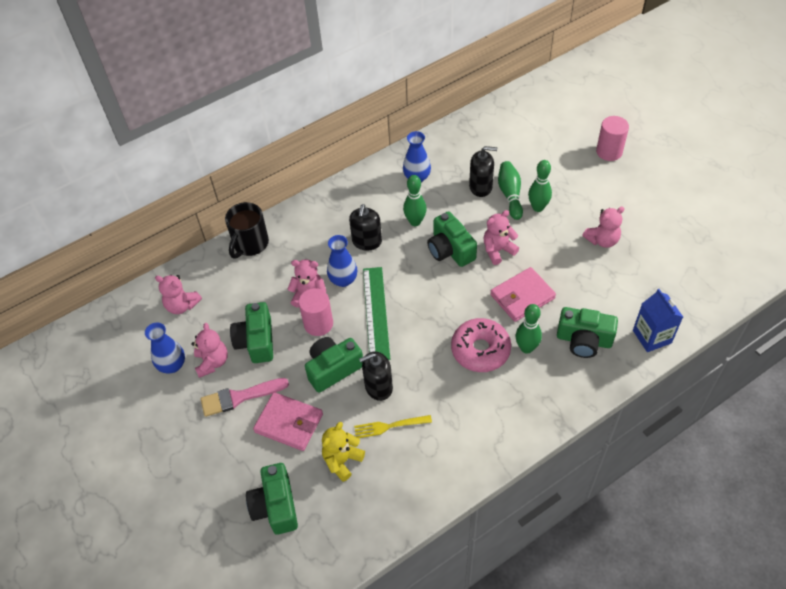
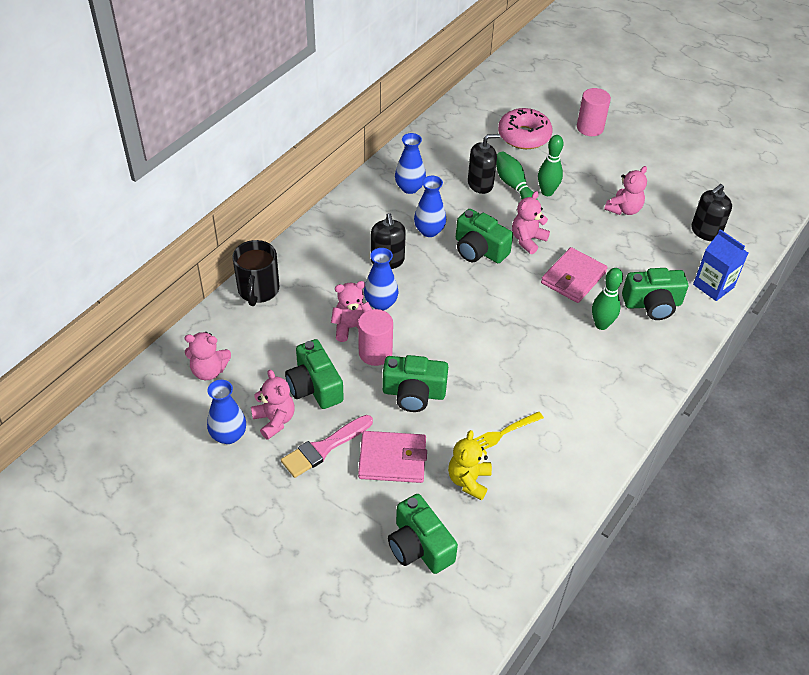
camera: 25 degrees left, 5 degrees down
(333, 369) = (413, 393): green camera -> green camera turned 120 degrees counterclockwise
(376, 313) = (432, 327): green ruler -> none
(378, 387) = (471, 399): black soap dispenser -> black soap dispenser (705, 231)
(415, 222) = (429, 231): green bowling pin -> blue vase
(480, 350) = (557, 337): pink donut -> pink donut (524, 136)

